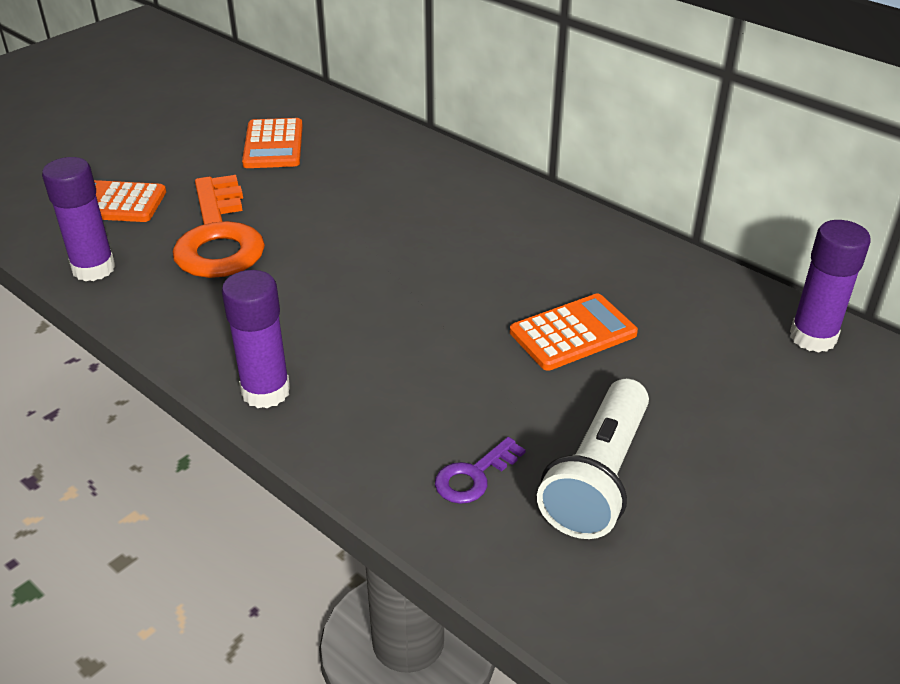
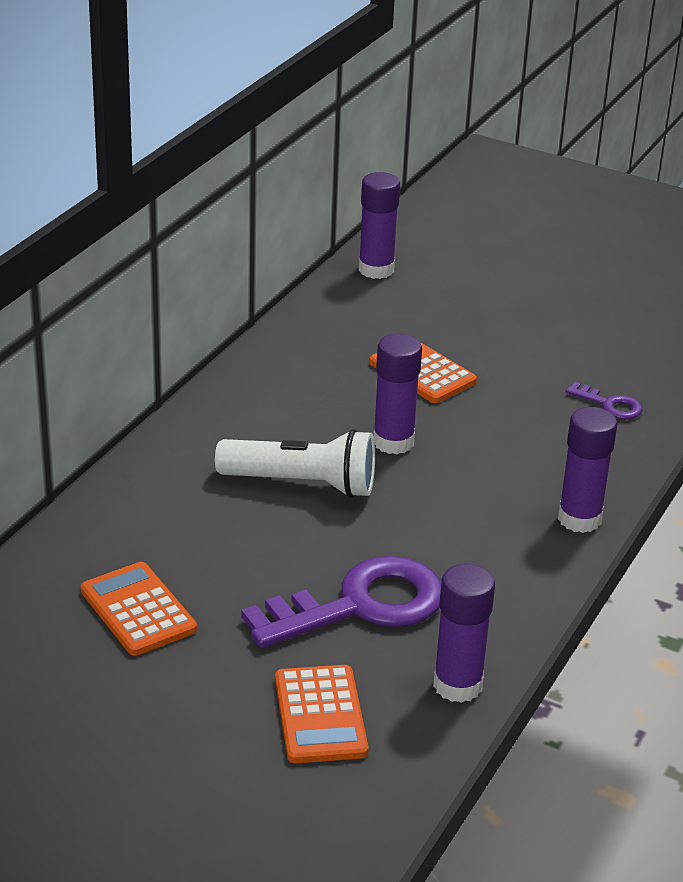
camera: 105 degrees left, 5 degrees down
(219, 237) = (360, 605): orange key -> purple key
(273, 145) = (138, 610): orange calculator -> orange calculator turned 105 degrees counterclockwise
(445, 291) = (393, 442): none -> purple glue stick
(597, 478) = (579, 355): white flashlight -> white flashlight (303, 484)

